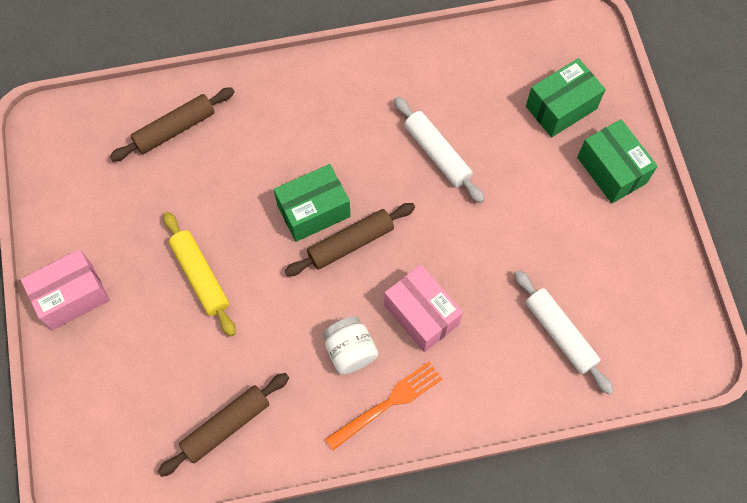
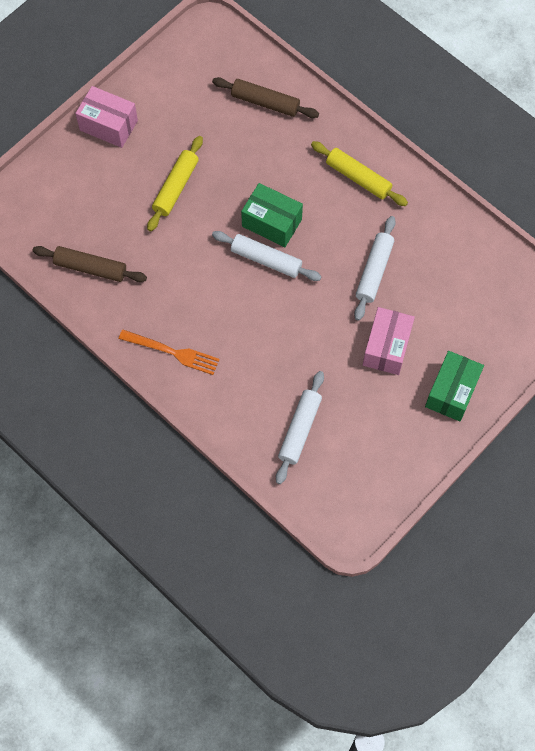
camera: 55 degrees right, 0 degrees up
(326, 101) = (358, 178): none -> yellow rolling pin
(350, 243) = (266, 259): brown rolling pin -> white rolling pin
(350, 351) = (191, 307): white jar -> none
(421, 315) = (248, 334): pink box -> pink box (387, 347)
(561, 107) = (475, 329): green box -> none

